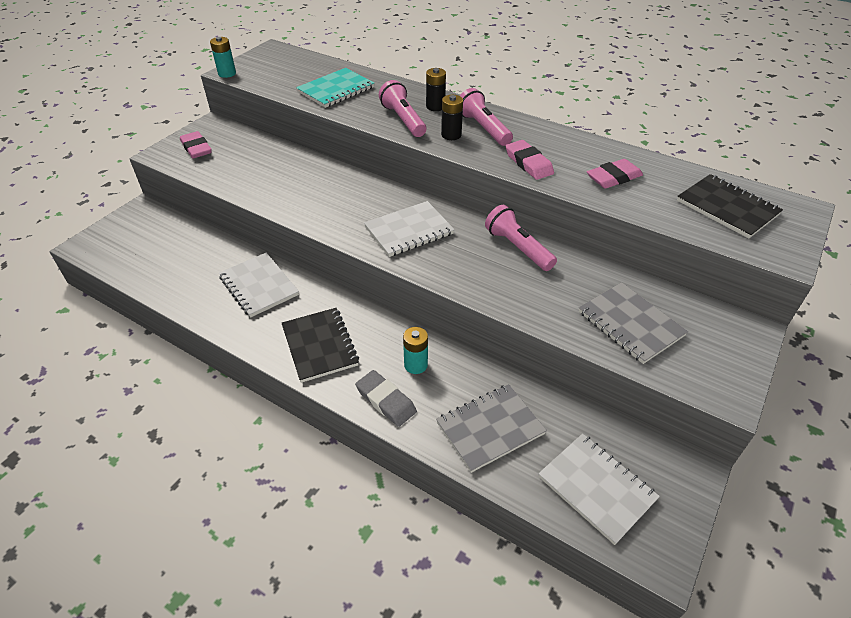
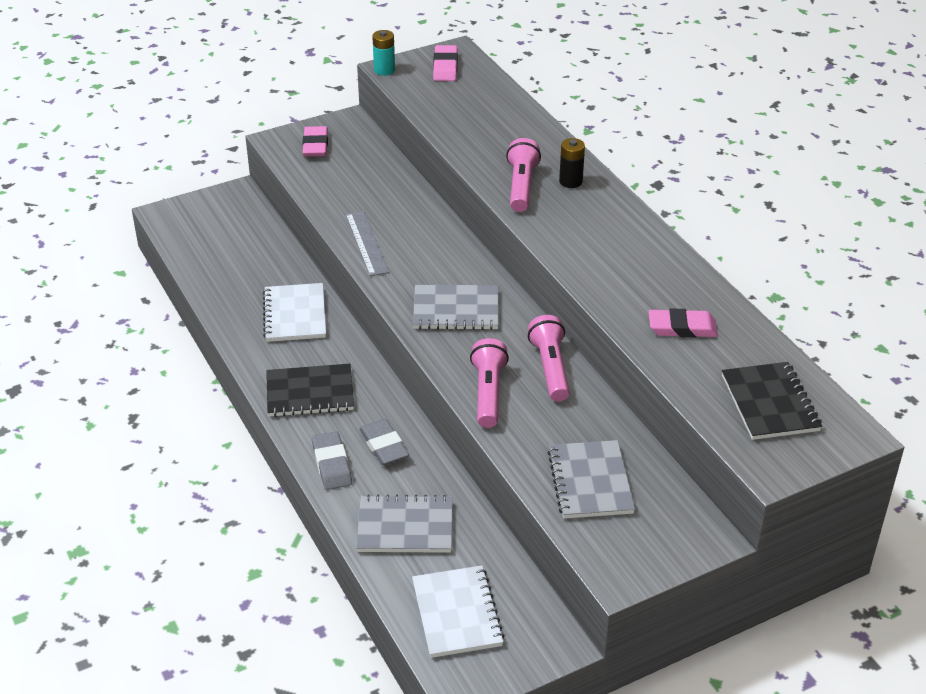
camera: 30 degrees right, 5 degrees down
(295, 205) = (366, 243): none -> grey ruler
(320, 346) = (310, 393): black notebook -> black notebook turned 75 degrees clockwise
(336, 90) = (481, 126): turquoise notebook -> none
(409, 231) = (456, 310): white notebook -> grey notebook
(416, 365) = (384, 446): turquoise battery -> grey eraser
(451, 135) = (555, 221): black battery -> none
(483, 128) = (598, 225): pink flashlight -> pink flashlight (488, 393)
(528, 163) = (606, 280): pink eraser -> pink eraser (445, 67)

